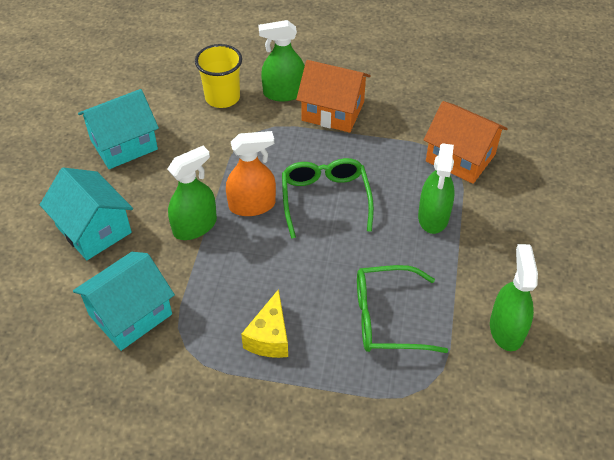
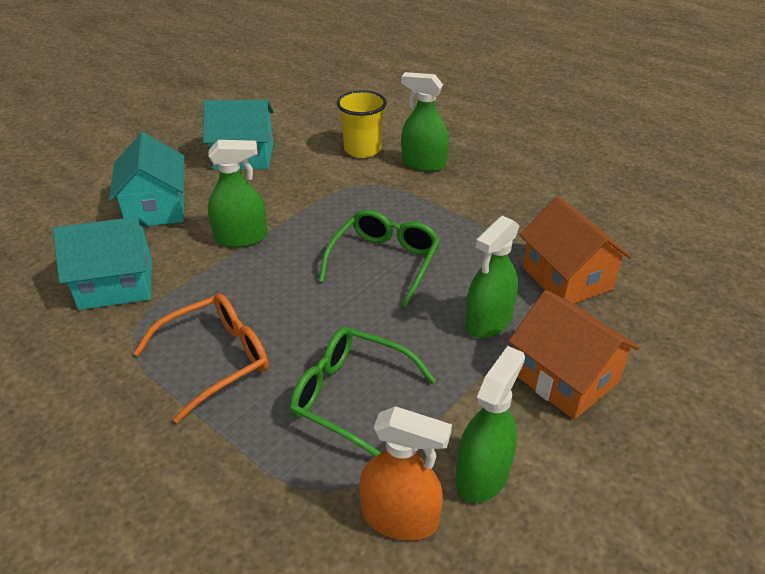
camera: 30 degrees right, 10 degrees down
(252, 205) = (309, 240): orange spray bottle -> orange spray bottle (400, 517)
(269, 337) = (216, 359): yellow cheese -> orange glasses
(333, 111) = (459, 193): orange house -> orange house (565, 378)

